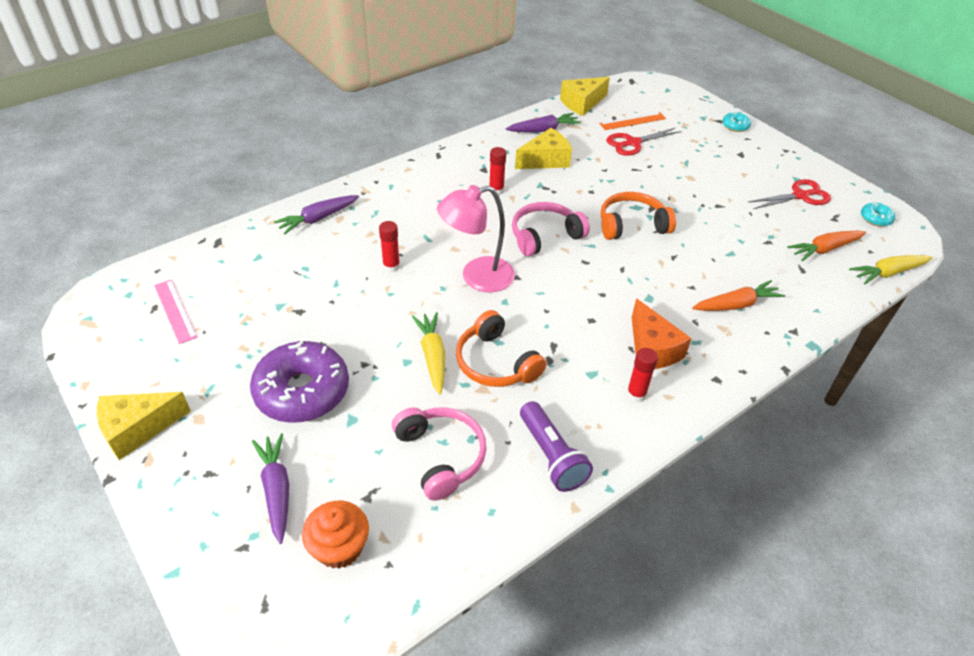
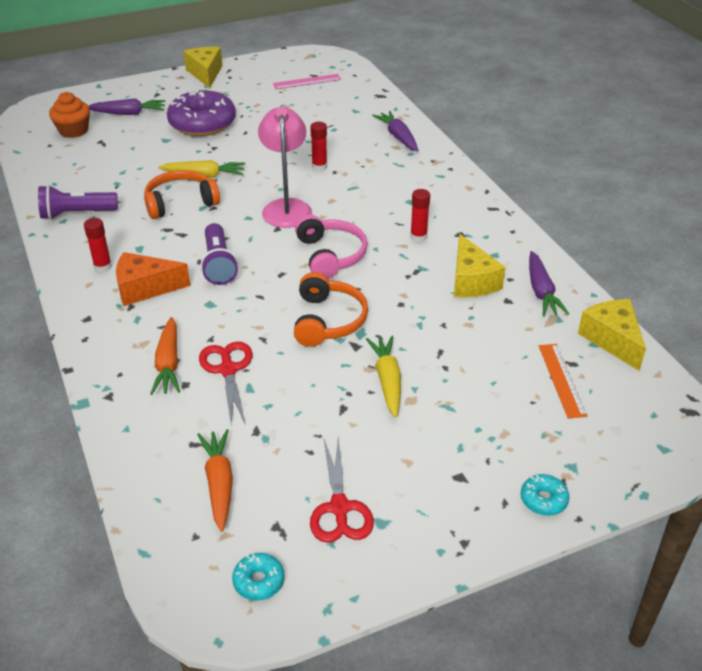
camera: 105 degrees right, 5 degrees down
(441, 456) = (111, 169): pink headphones -> none
(590, 305) = (219, 264): none -> purple flashlight
(632, 143) = (502, 365): red scissors -> red scissors (228, 369)
(888, 273) = (147, 533): yellow carrot -> yellow carrot (387, 380)

